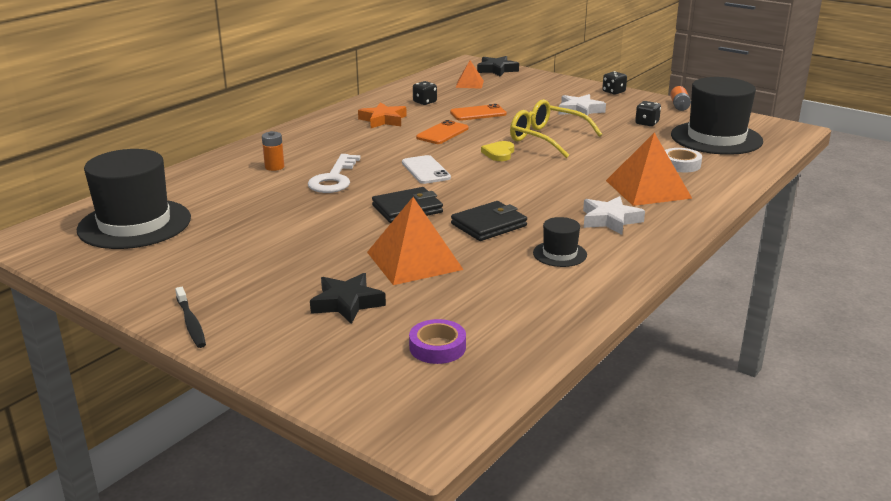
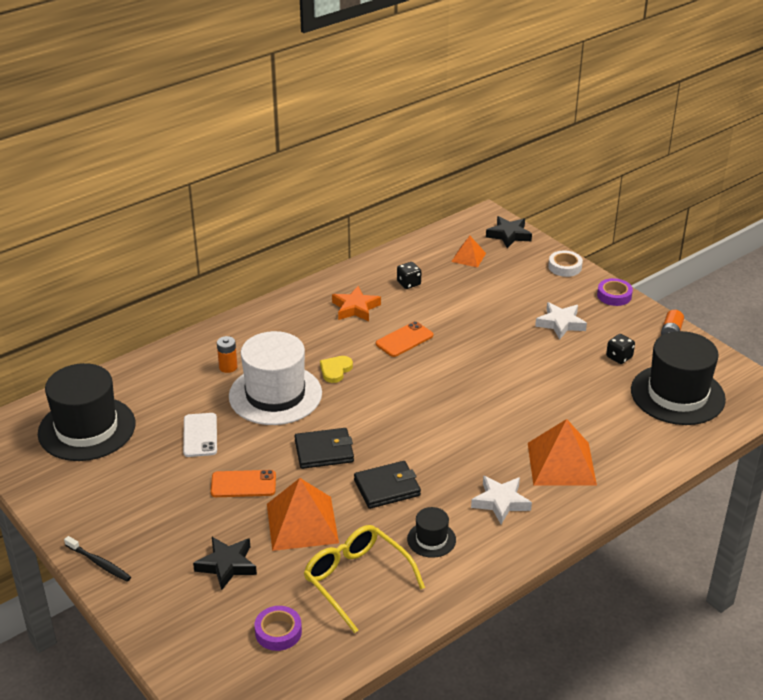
camera: 15 degrees right, 10 degrees up
(191, 323) = (99, 563): black toothbrush -> black toothbrush turned 45 degrees counterclockwise
(334, 179) = (275, 395): white key -> white hat
(425, 170) = (364, 396): white phone -> white phone (200, 435)
(478, 113) = (454, 312): orange phone -> orange phone (243, 484)
(499, 153) = (445, 382): yellow heart -> yellow heart (335, 370)
(546, 138) = (503, 366): yellow glasses -> yellow glasses (356, 580)
(613, 92) = (614, 295): black dice -> purple tape
(680, 164) = (615, 431): white tape -> white tape (565, 267)

